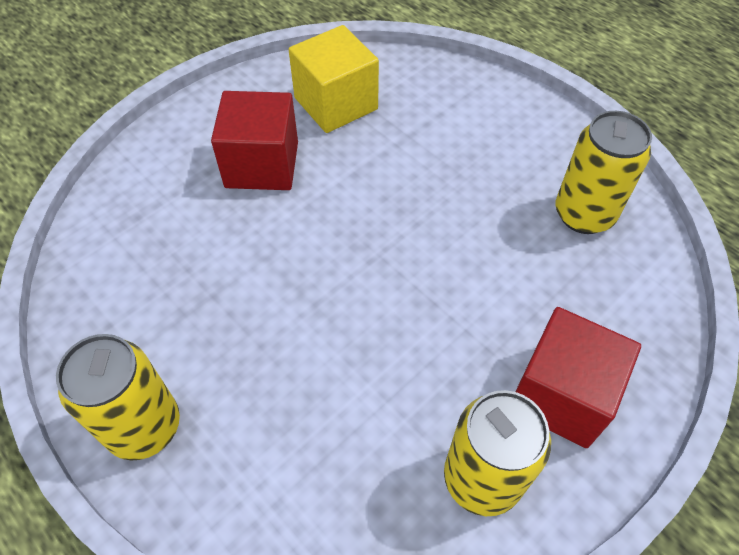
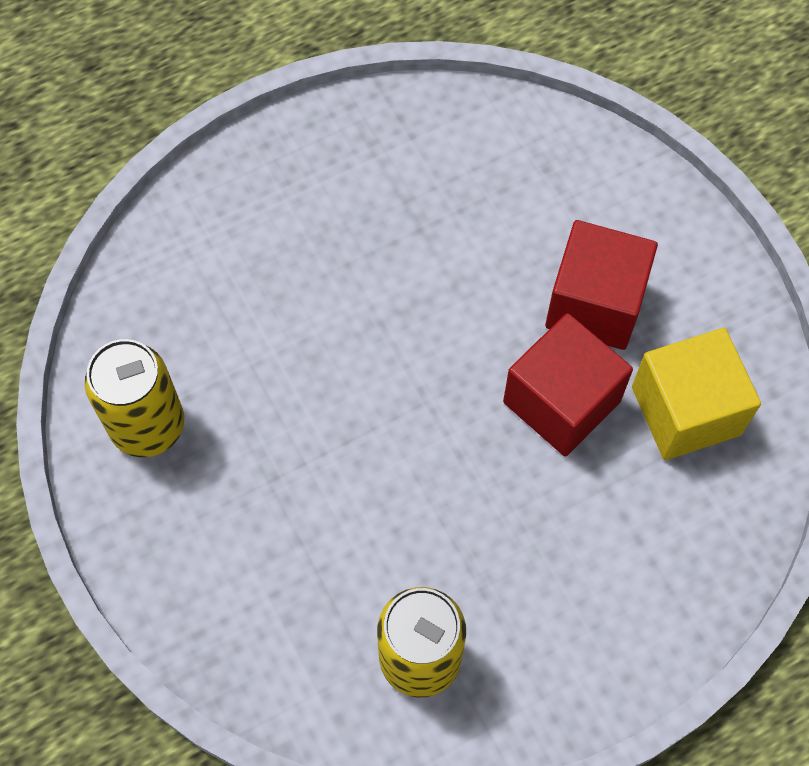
camera: 105 degrees right, 10 degrees up
(144, 427) = (294, 158): yellow can -> none
(561, 395) = (201, 531): red cube -> red cube (561, 402)

